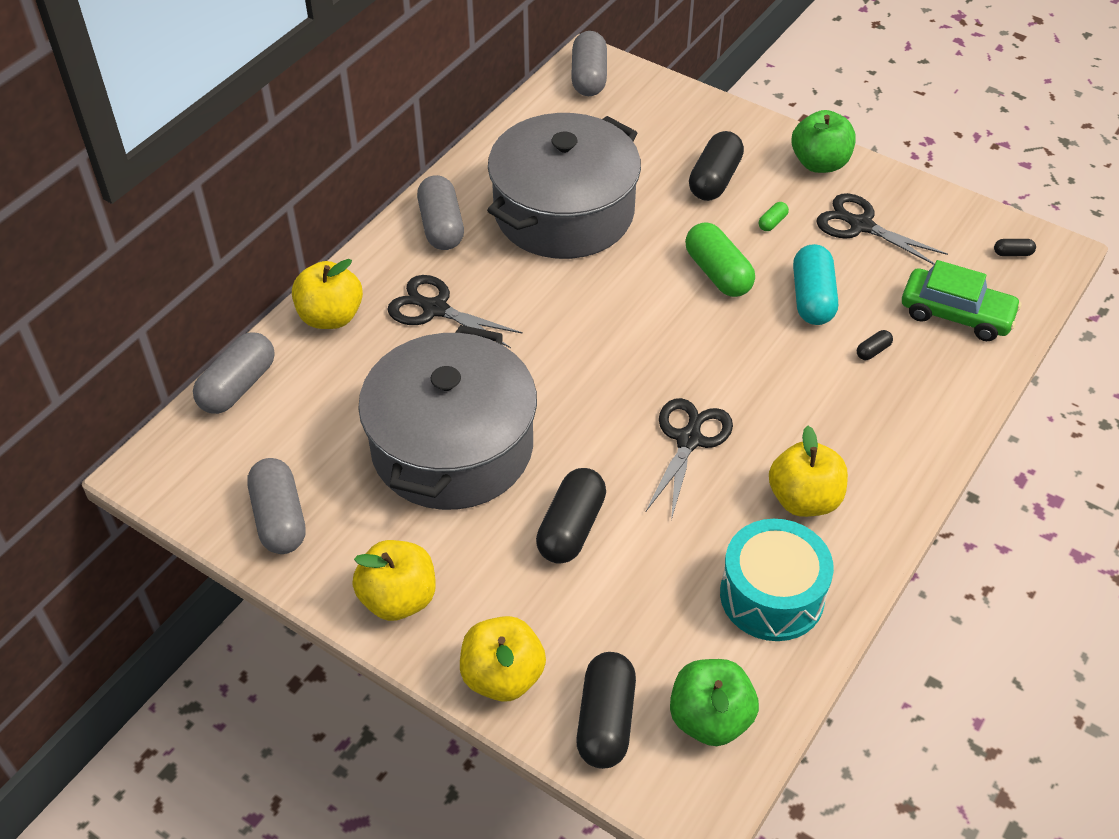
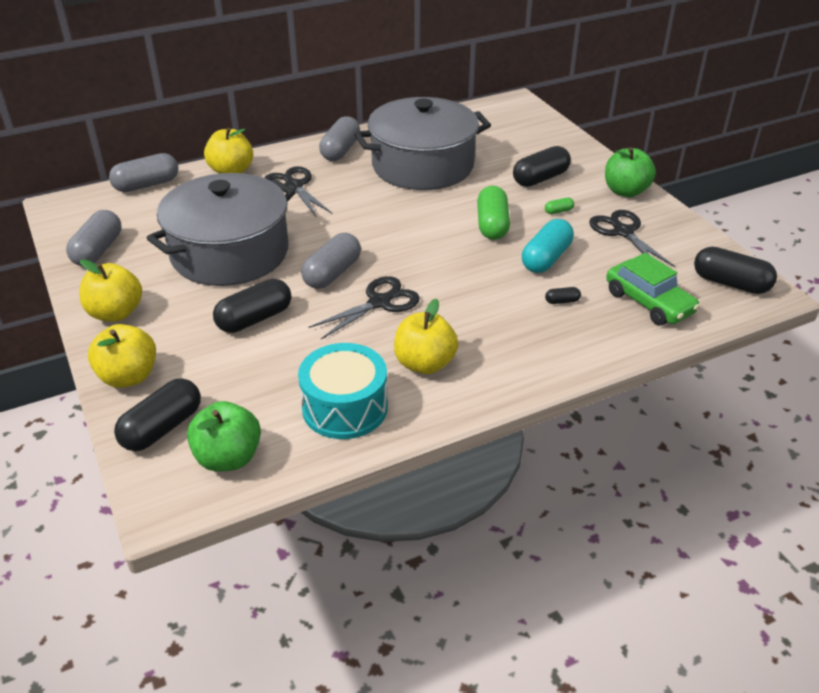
camera: 30 degrees right, 10 degrees down
(589, 77) = (508, 108): grey capsule -> grey capsule (332, 273)
(1012, 253) = (730, 283): black capsule -> black capsule, size x2.26

